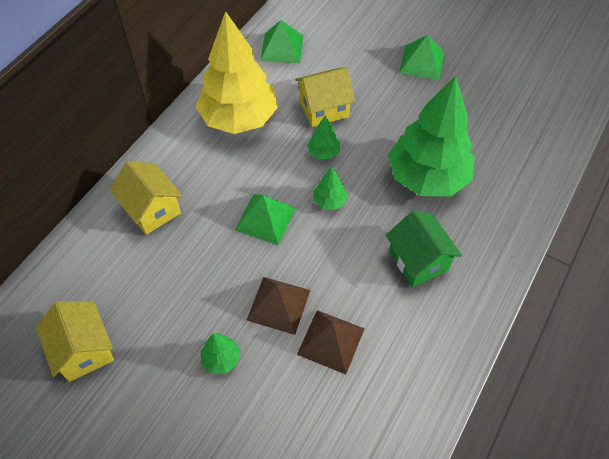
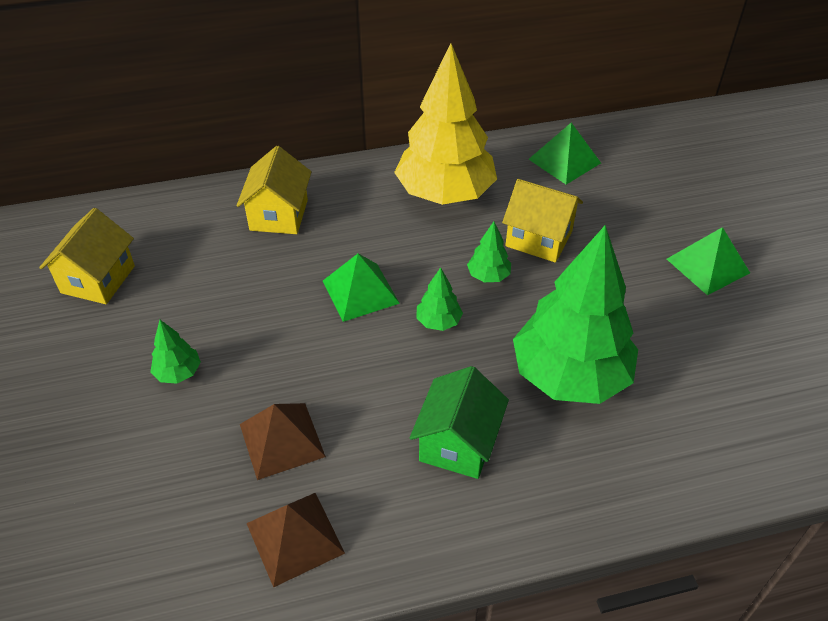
camera: 45 degrees right, 10 degrees down
(279, 305) = (278, 371): brown pyramid -> brown pyramid (295, 538)

